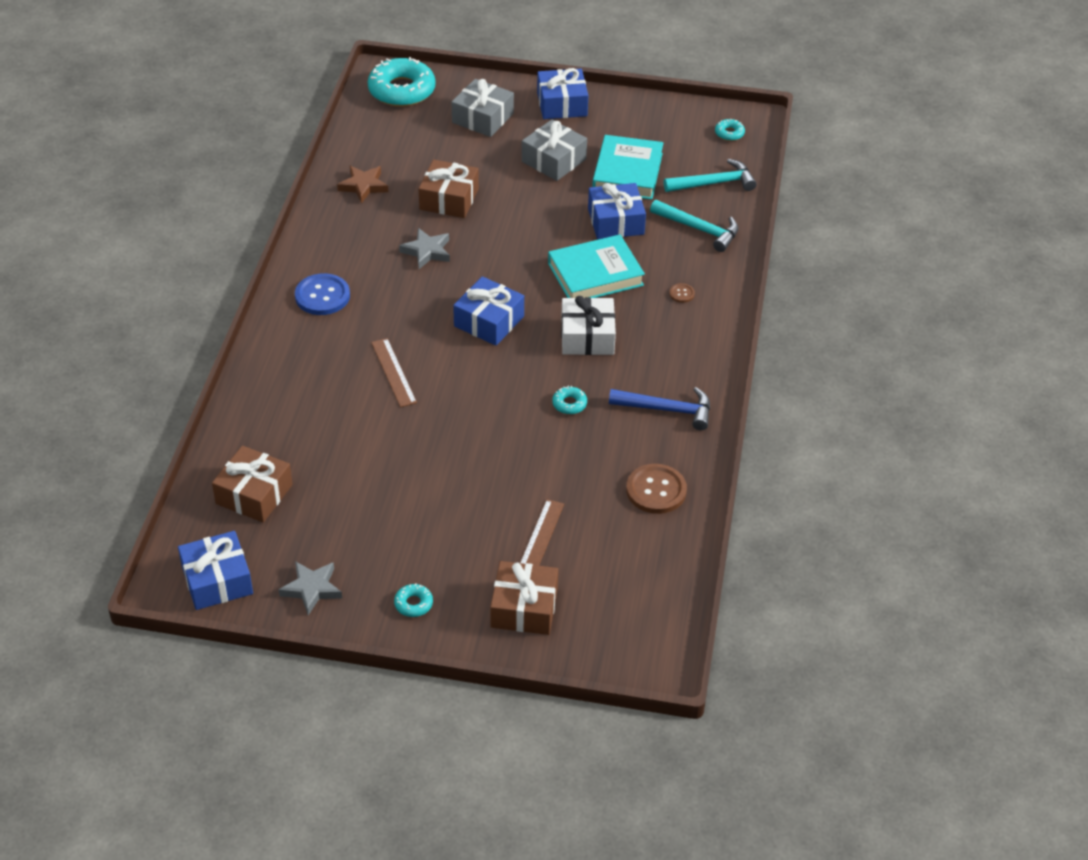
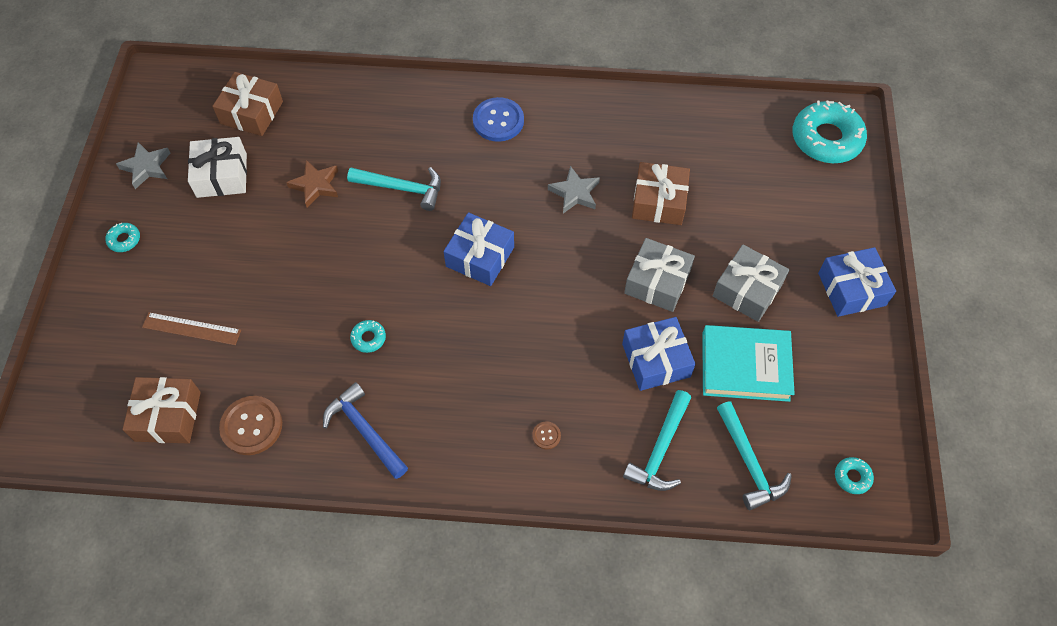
camera: 85 degrees right, 15 degrees up
(217, 580) = (160, 105): blue gift -> none
(363, 186) = (662, 129): brown star -> brown star (315, 185)
(393, 372) = (402, 188): brown ruler -> turquoise hammer
(483, 118) = (802, 216): grey gift -> grey gift (657, 282)
(524, 608) = (112, 324): brown gift -> brown gift (167, 416)
(587, 337) = (467, 346): white gift -> white gift (221, 175)
(595, 274) = (564, 346): turquoise book -> none
(667, 410) = (364, 430): blue hammer -> blue hammer turned 135 degrees clockwise

